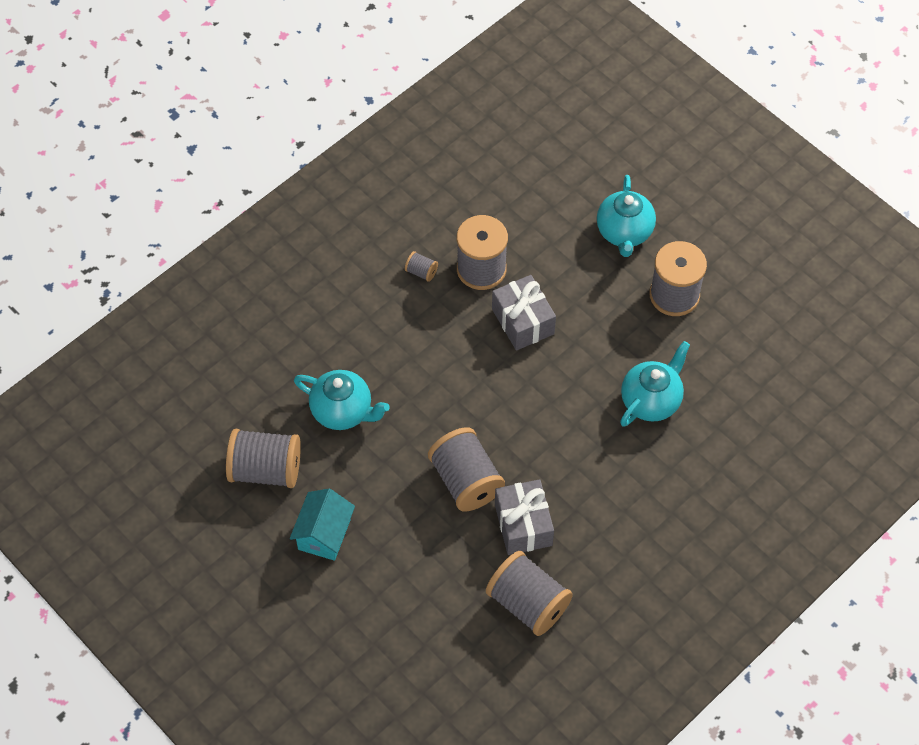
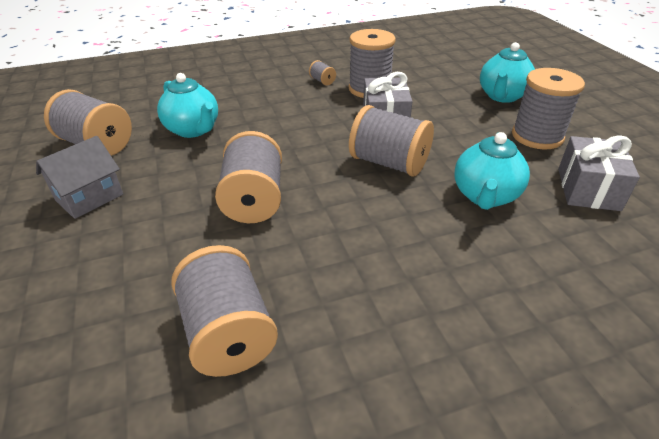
camera: 25 degrees right, 20 degrees down
(324, 534) = (89, 197): turquoise house -> grey house
(523, 525) = (283, 252): grey gift -> grey gift (588, 189)
(555, 388) = (389, 163): none -> grey spool
(651, 400) = (485, 196): turquoise teapot -> turquoise teapot turned 135 degrees clockwise

